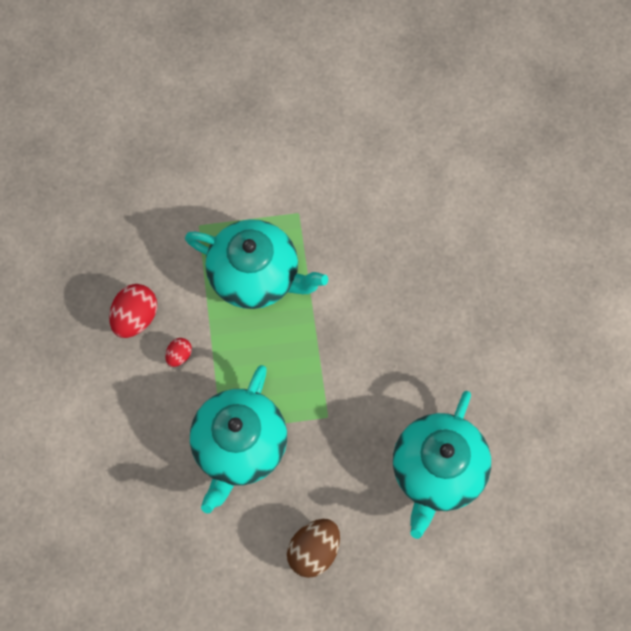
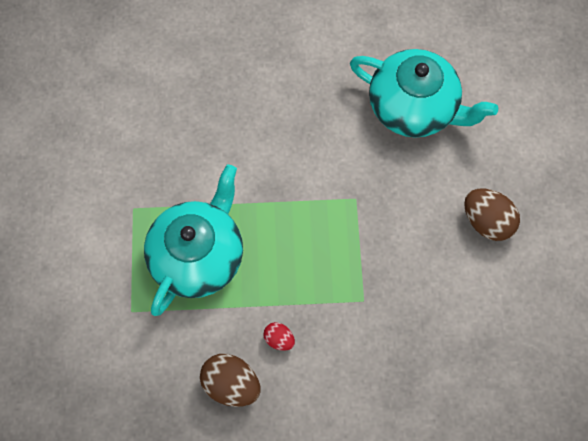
camera: 85 degrees left, 0 degrees up
(135, 318) = (231, 384): red egg -> brown egg
(239, 446) = (381, 284): turquoise teapot -> none

